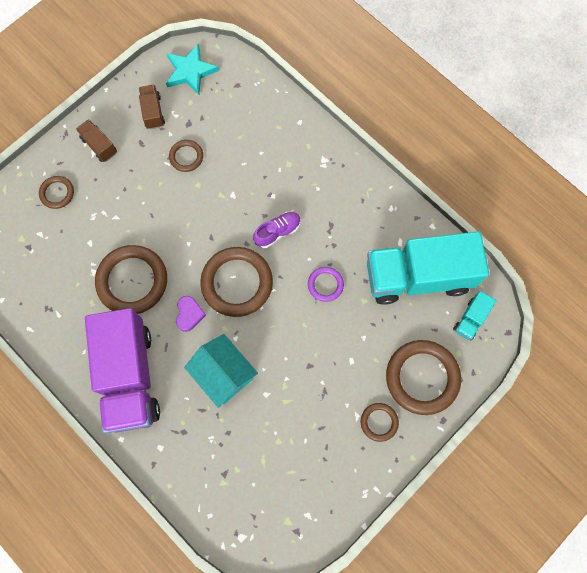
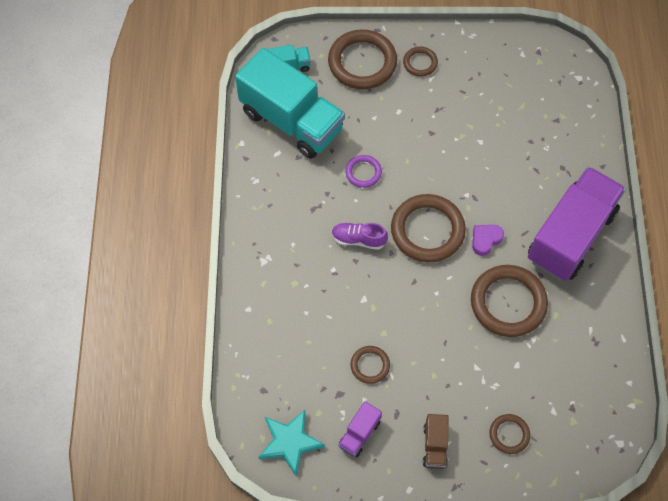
camera: 135 degrees left, 10 degrees down
(153, 112) = (359, 434): brown truck -> purple truck
(224, 374) = (498, 178): turquoise house -> none

